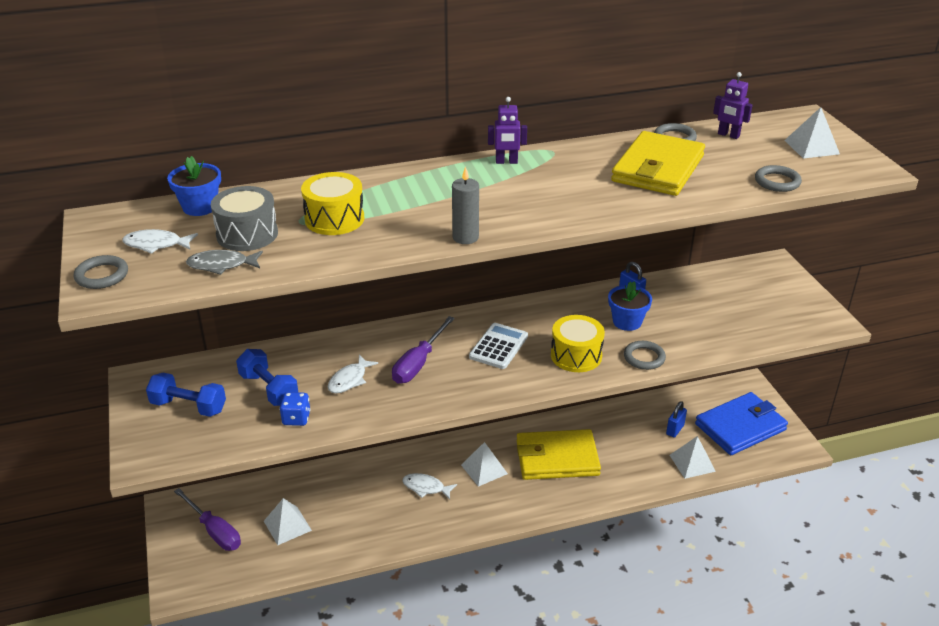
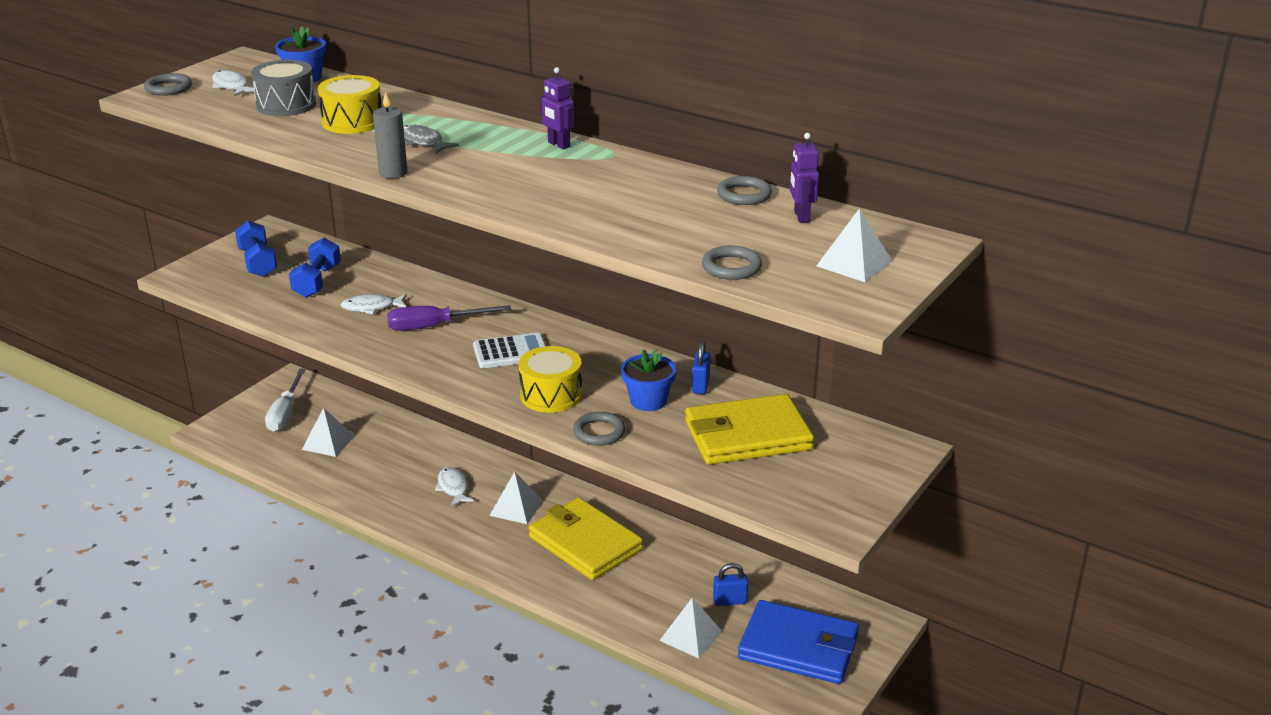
camera: 50 degrees right, 5 degrees down
(214, 531) = (285, 413): purple screwdriver -> white screwdriver
(221, 265) = (230, 114): grey fish -> grey fish (423, 142)
(296, 418) = (294, 308): blue dice -> none
(657, 169) = (658, 206): yellow wallet -> yellow wallet (747, 435)

